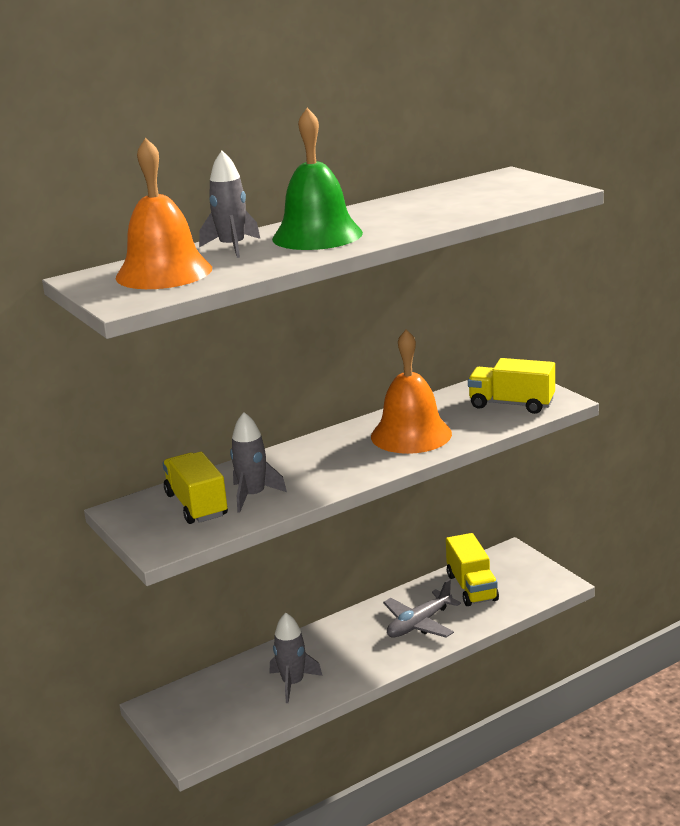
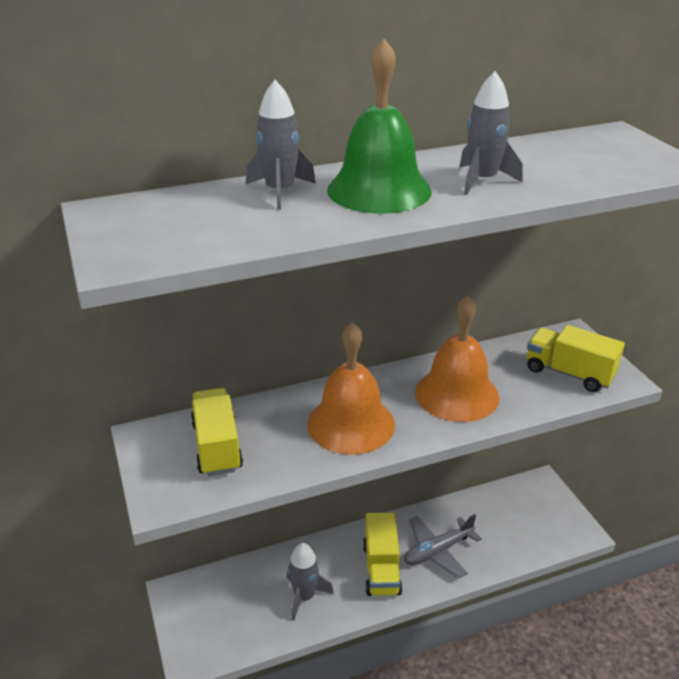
camera: 10 degrees right, 10 degrees up
(164, 273) = (188, 218): orange bell -> orange bell (351, 424)
(253, 496) = (276, 446): grey rocket -> grey rocket (482, 181)
(471, 587) = (496, 517): yellow truck -> yellow truck (381, 569)

